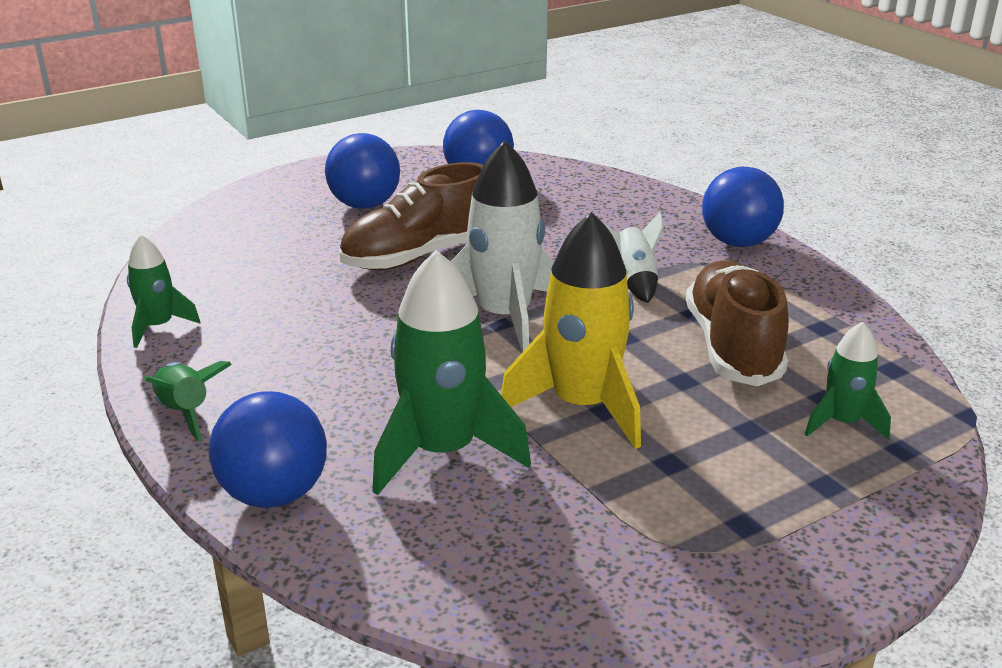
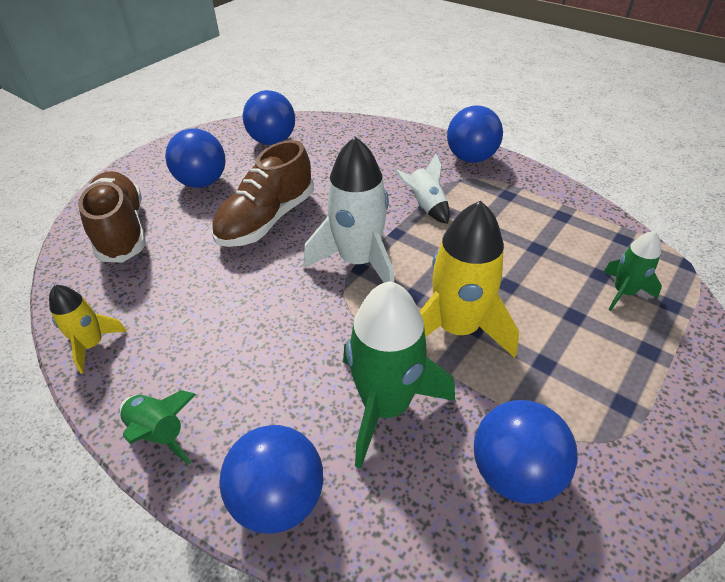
camera: 20 degrees left, 15 degrees up
(158, 327) = (92, 345): green rocket -> yellow rocket
(553, 544) = (514, 472): none -> blue ball
(732, 347) = (520, 246): brown shoe -> brown shoe (122, 230)

